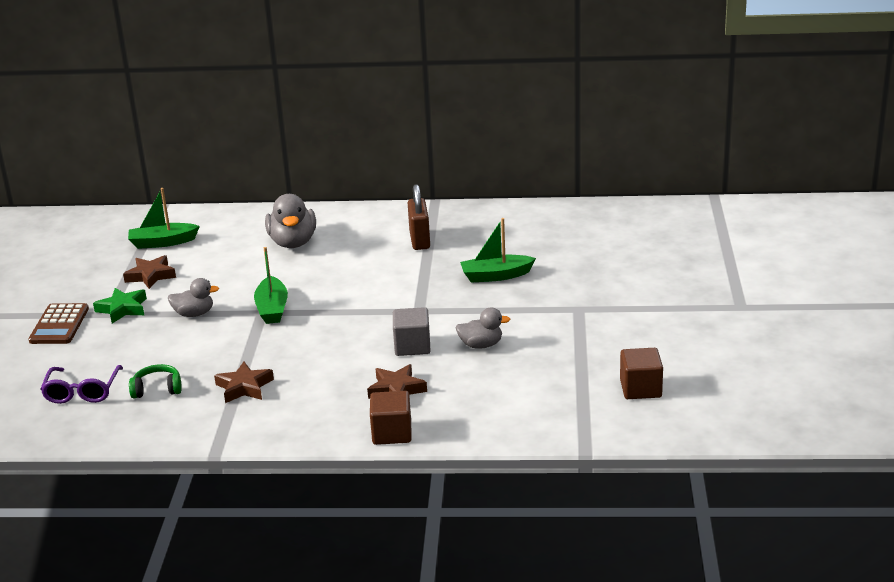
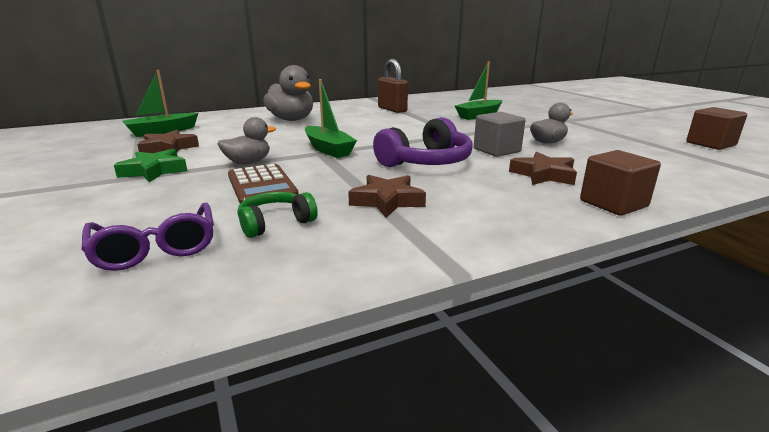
camera: 30 degrees left, 5 degrees down
(59, 325) = (70, 193): brown calculator -> brown calculator (261, 186)
(329, 348) = (426, 162): none -> purple headphones

